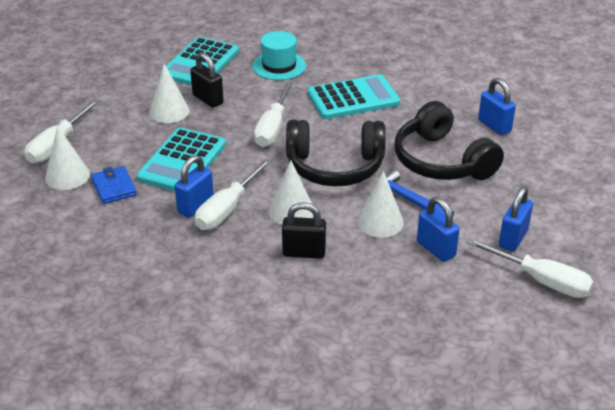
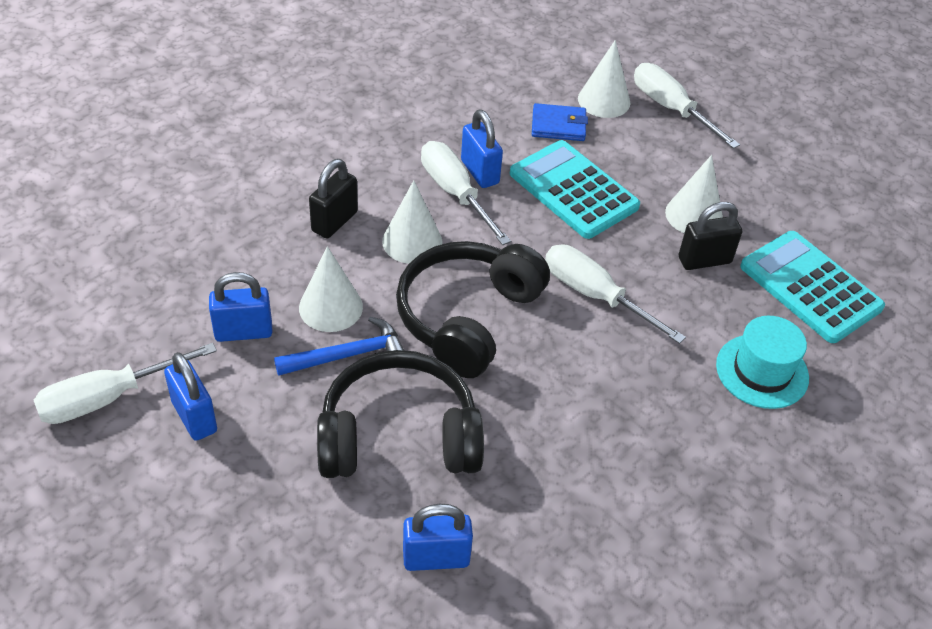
camera: 115 degrees right, 10 degrees up
(353, 98) = (620, 416): turquoise calculator -> none

